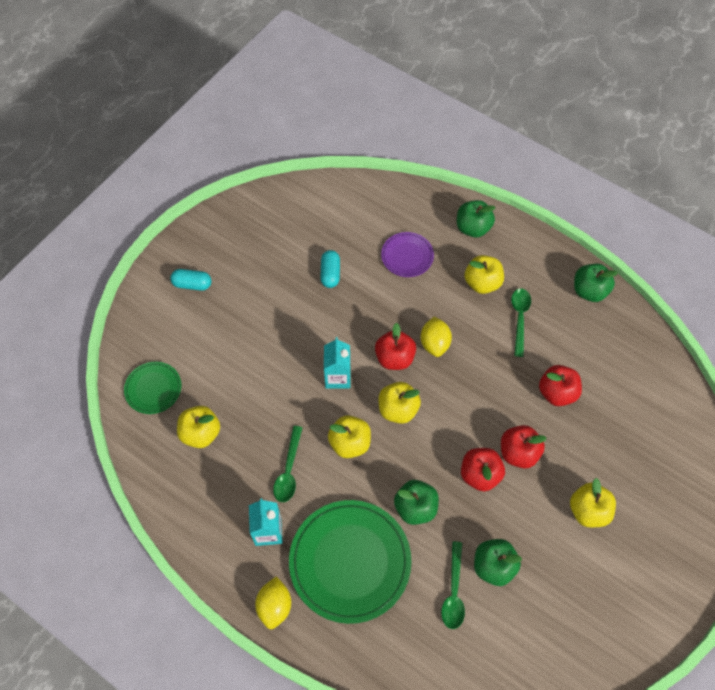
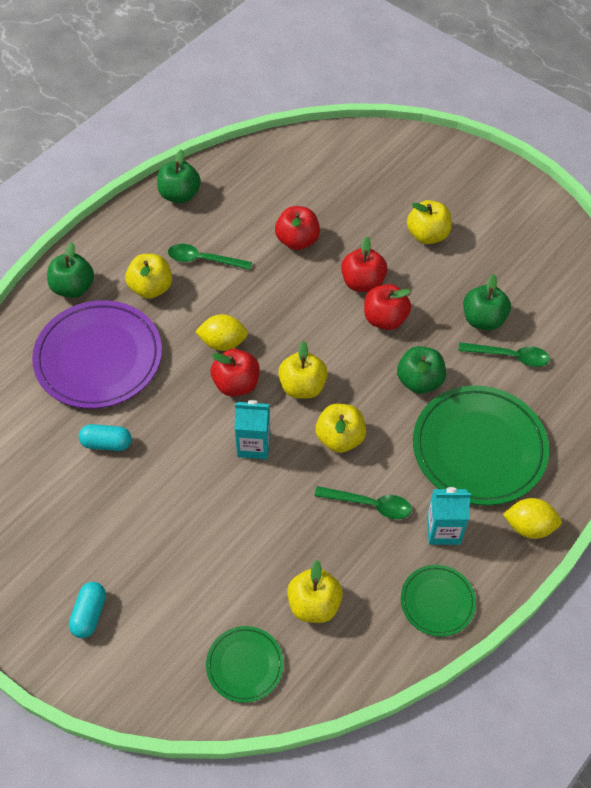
camera: 85 degrees left, 5 degrees down
(204, 527) = (437, 602): none -> green plate
(407, 256) = (98, 358): purple plate -> purple plate, size x1.95

